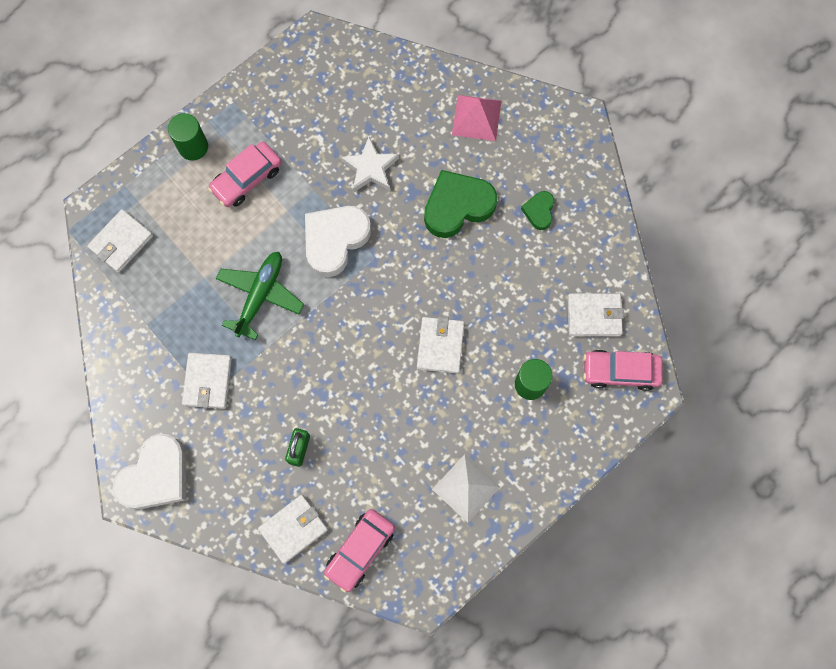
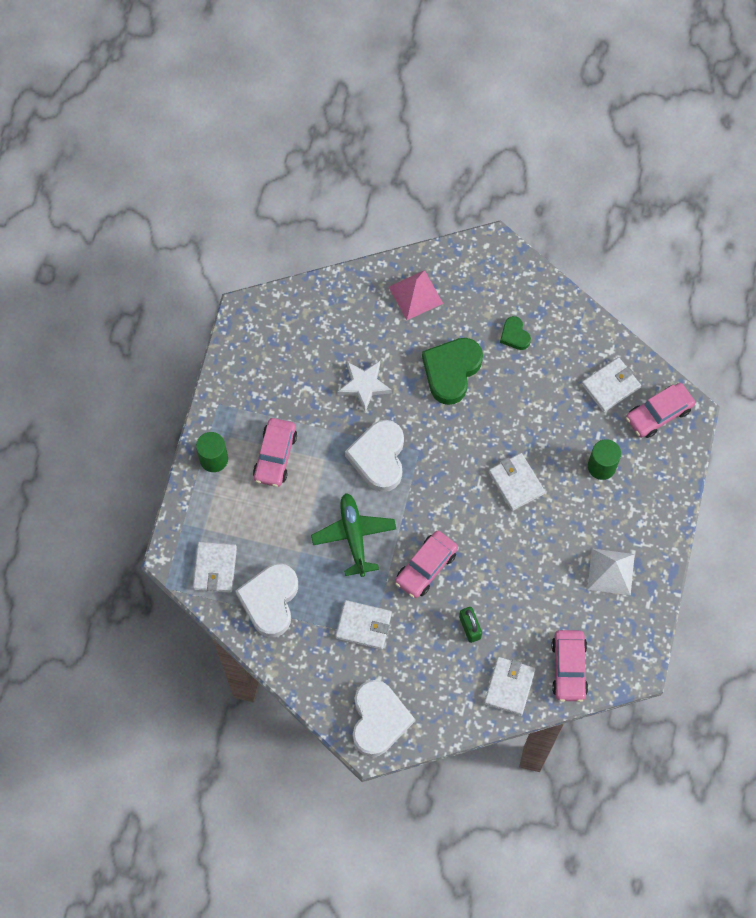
camera: 35 degrees left, 5 degrees down
(145, 303) = (270, 601): none -> white heart
(208, 381) = (363, 625): white wallet -> white wallet turned 45 degrees counterclockwise
(302, 367) = (426, 567): none -> pink car

